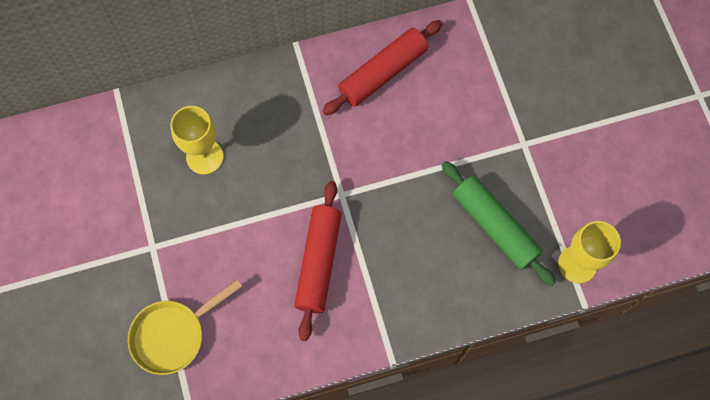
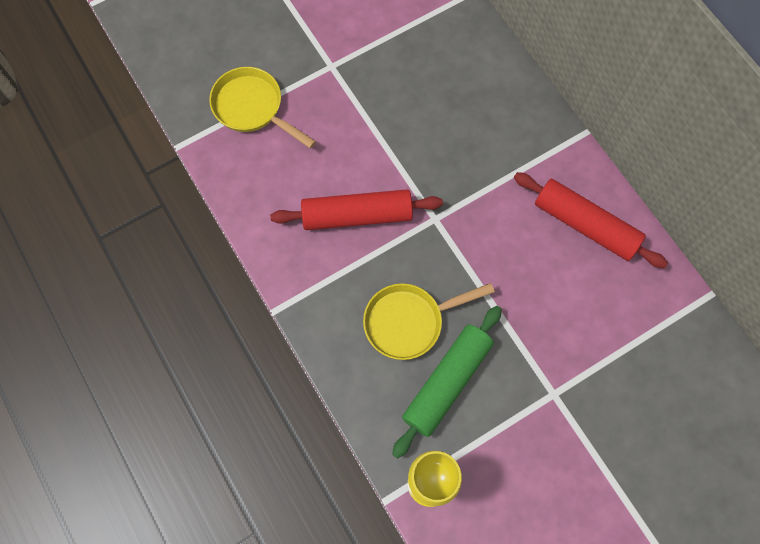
camera: 75 degrees right, 0 degrees up
(204, 157) = (435, 84): yellow goblet -> none
(433, 243) = (409, 322): none -> yellow pan

